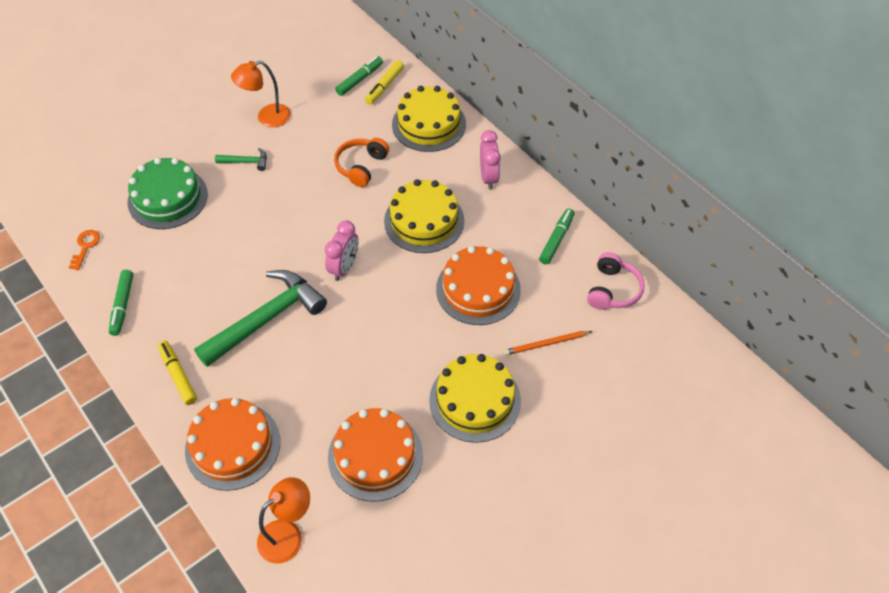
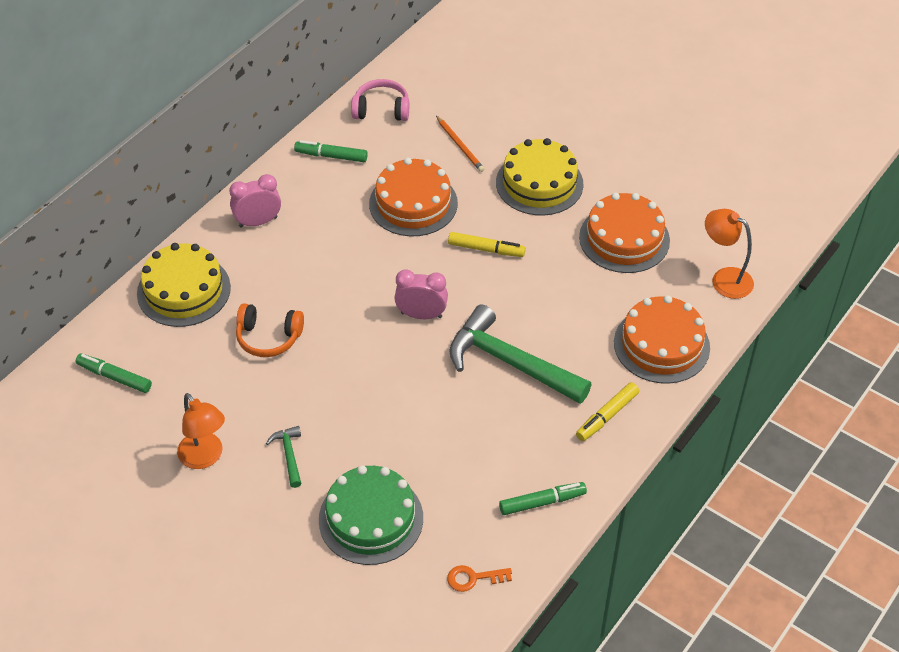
camera: 105 degrees left, 5 degrees down
(384, 86) = (123, 348): yellow marker -> yellow marker (486, 249)
(424, 221) = (336, 263): yellow cake -> none

